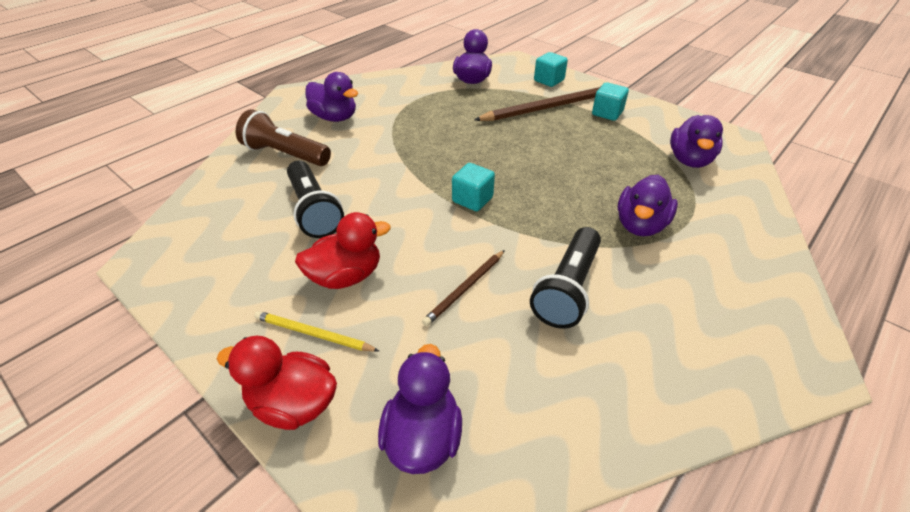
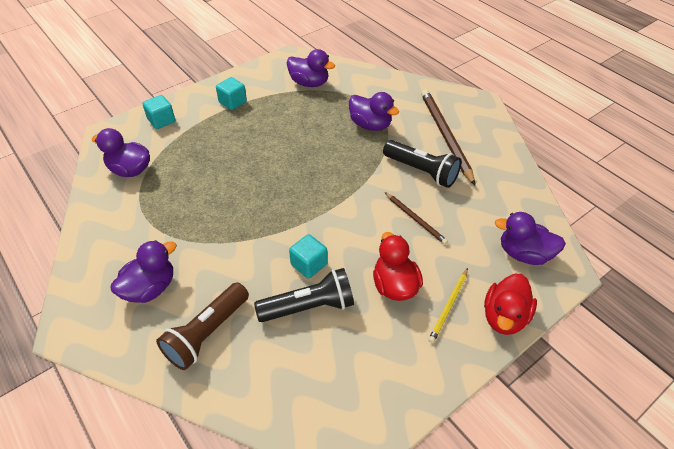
camera: 80 degrees left, 5 degrees up
(472, 199) = (322, 200): turquoise cube -> turquoise cube (309, 264)
(549, 107) = (208, 131): brown pencil -> brown pencil (445, 136)

